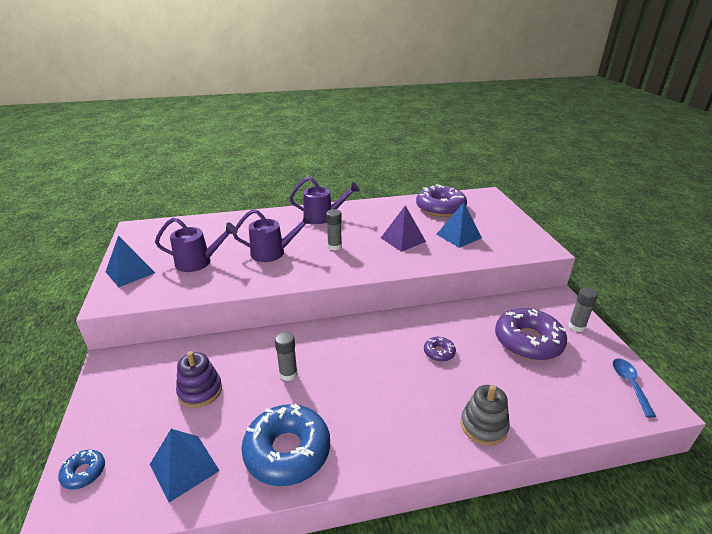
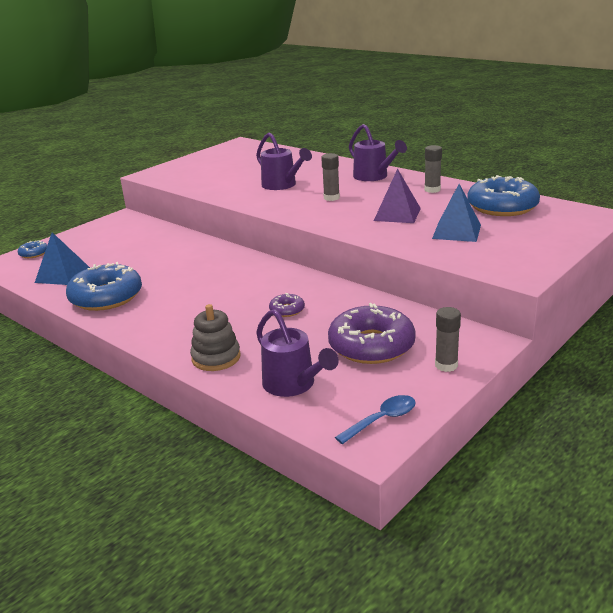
camera: 55 degrees right, 5 degrees down
(130, 272) = (186, 165): blue pyramid -> none
(199, 262) = (229, 173): purple watering can -> purple watering can (294, 385)
(200, 391) = (128, 250): purple stacking toy -> none
(288, 374) = (179, 267): grey glue stick -> grey glue stick (432, 190)
(440, 208) = (502, 207): purple donut -> blue donut

